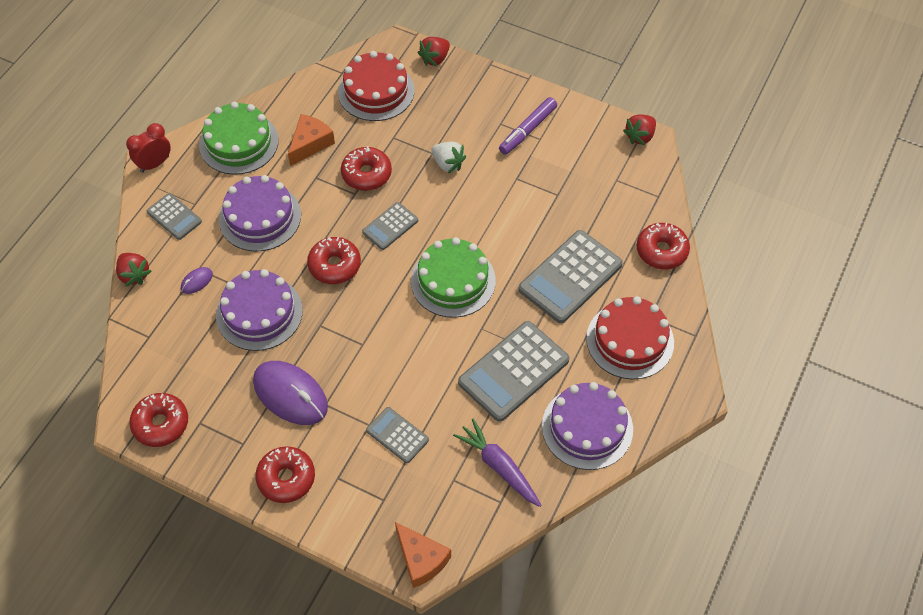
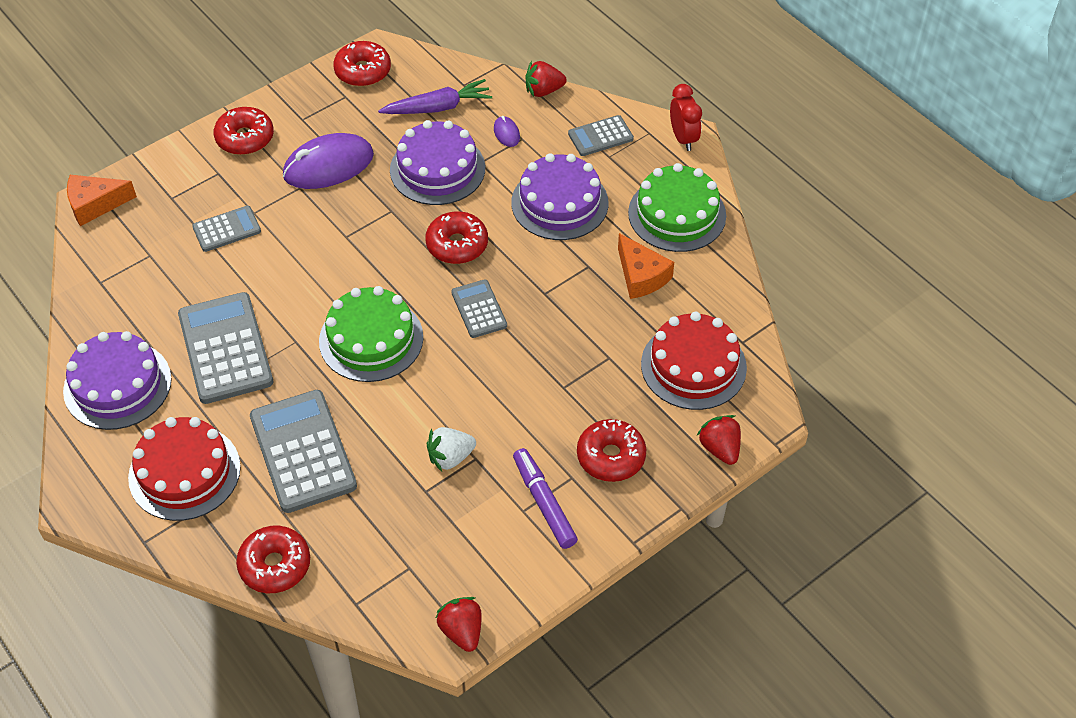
camera: 115 degrees right, 5 degrees down
(366, 174) = (566, 313): red donut -> red donut (611, 457)
(448, 164) = (537, 396): white strawberry -> white strawberry (450, 457)
(499, 467) = (134, 294): purple carrot -> purple carrot (438, 107)

